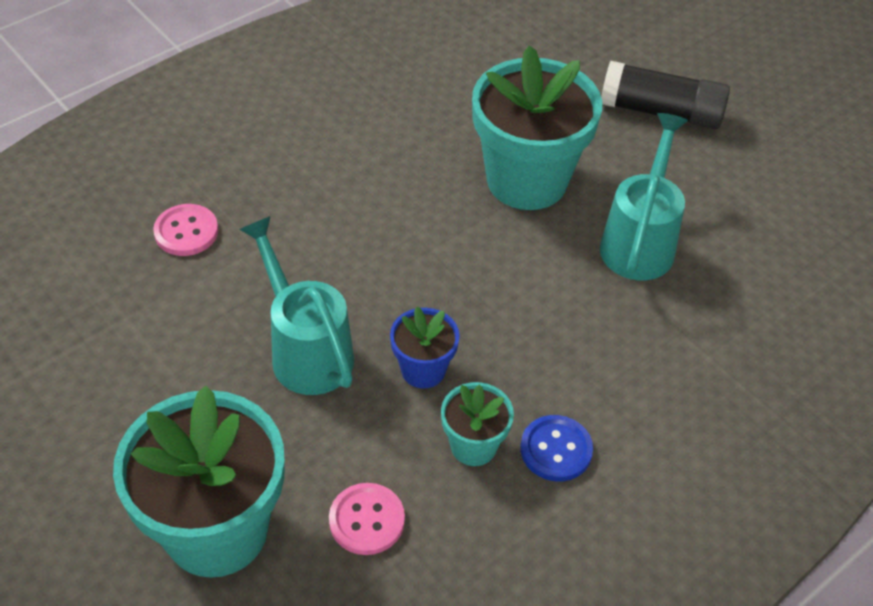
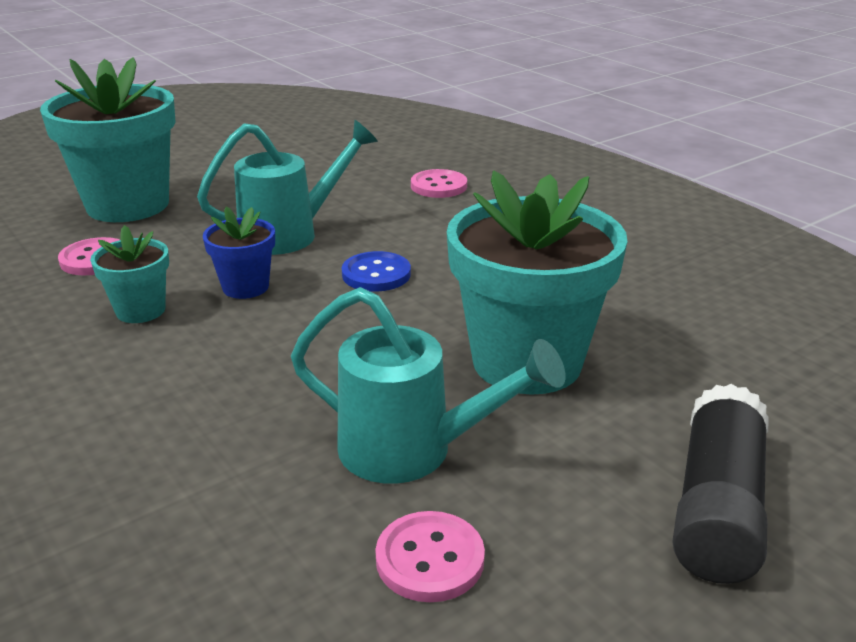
camera: 95 degrees right, 20 degrees down
(556, 450) = (107, 357): blue button -> blue button (376, 274)
(732, 231) = (430, 559): none -> pink button

